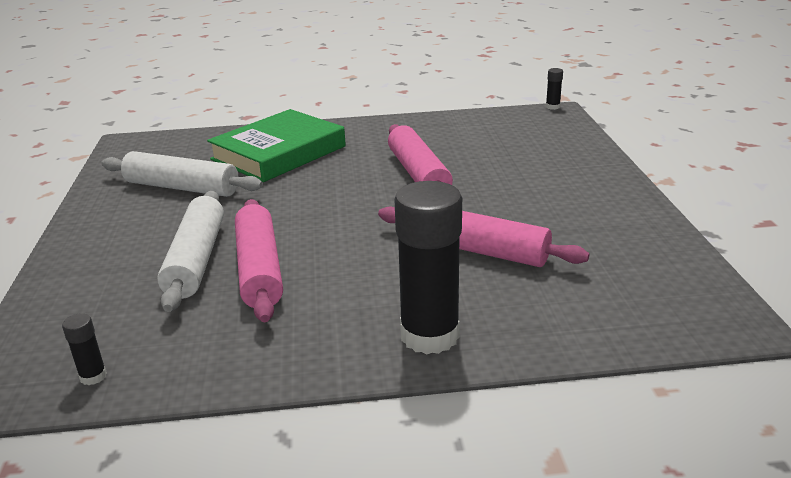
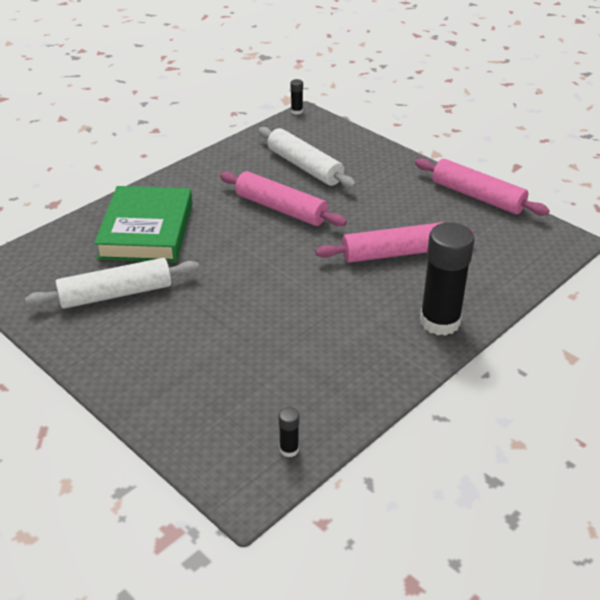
camera: 40 degrees left, 10 degrees up
(197, 260) = (227, 344): white rolling pin -> white rolling pin (305, 166)
(260, 269) = (281, 330): pink rolling pin -> pink rolling pin (477, 196)

